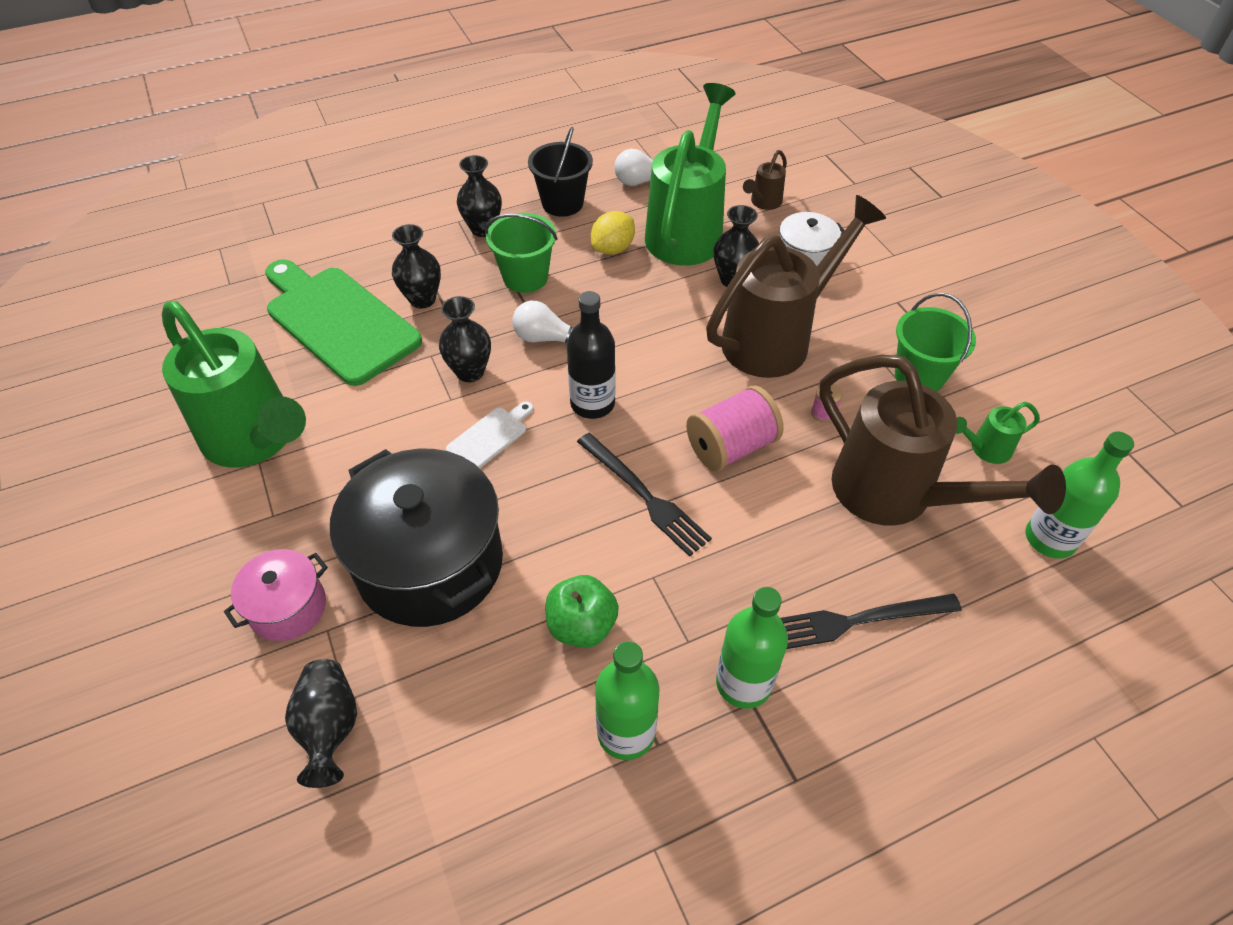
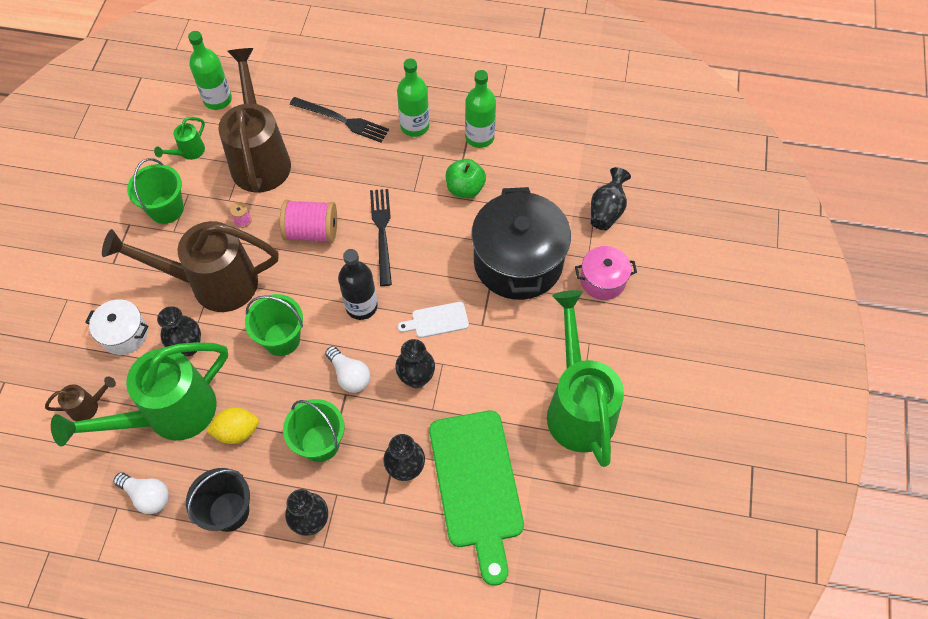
camera: 145 degrees left, 10 degrees up
(648, 331) = (282, 339): none -> green bucket
(985, 449) = (188, 152): green watering can -> green watering can turned 105 degrees clockwise

